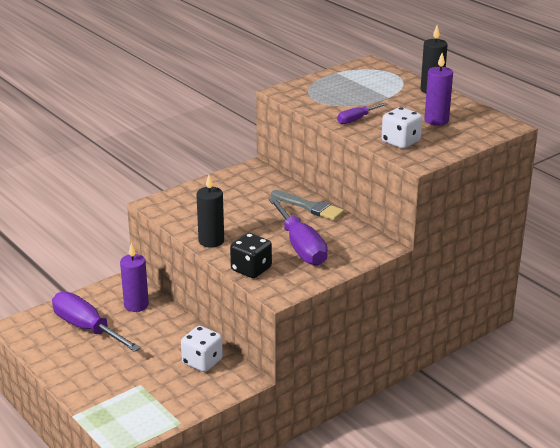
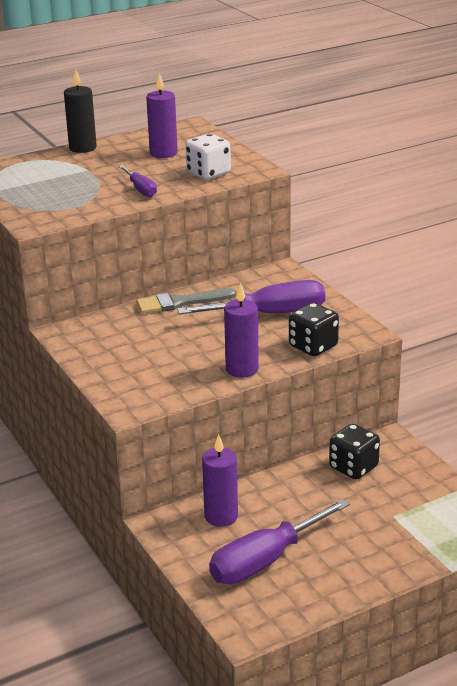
camera: 80 degrees left, 0 degrees up
(202, 362) = (353, 467): white dice -> black dice
(211, 241) = (242, 369): black candle -> purple candle
(309, 207) = (181, 302): grey brush -> grey brush turned 150 degrees counterclockwise

